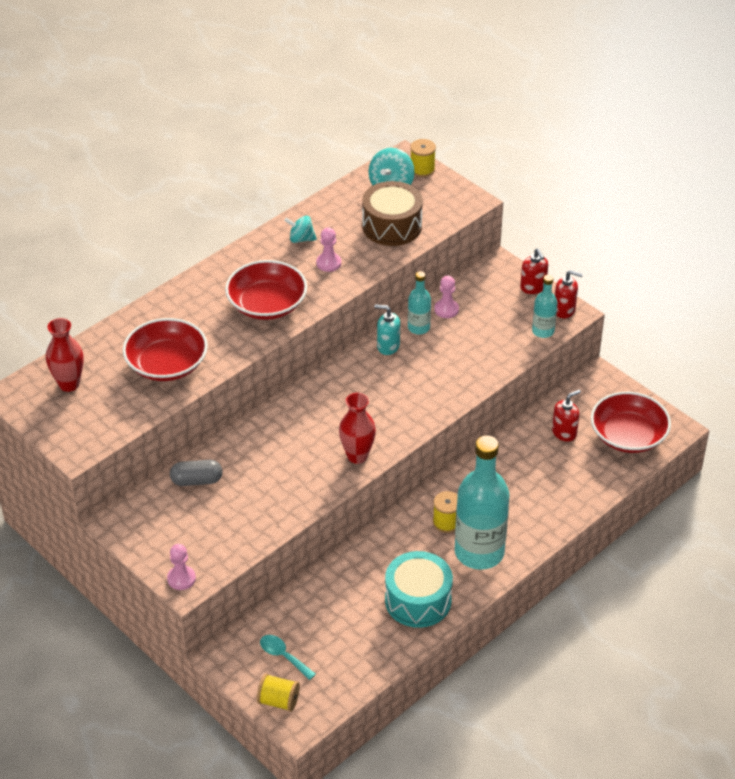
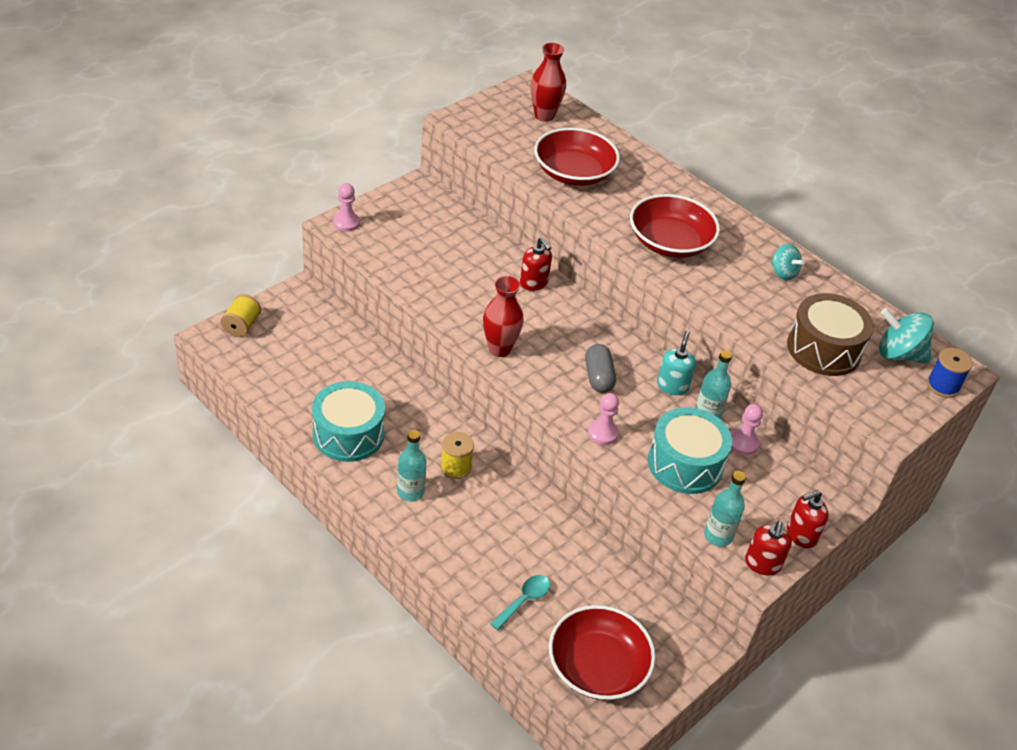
camera: 85 degrees right, 0 degrees up
(197, 480) = (468, 236): grey capsule -> grey capsule (598, 377)
(283, 656) = (293, 331): turquoise spoon -> turquoise spoon (524, 600)
(301, 239) = (783, 273): turquoise spinning top -> turquoise spinning top turned 135 degrees clockwise
(328, 263) = (745, 292): pink pawn -> pink pawn (603, 433)
(422, 169) = (942, 386): yellow spool -> blue spool
(474, 344) = (685, 464): none -> turquoise drum
(479, 552) = (410, 492): turquoise bottle -> turquoise bottle, size x0.48
(564, 432) = (599, 595): red soap dispenser -> red soap dispenser (534, 283)

